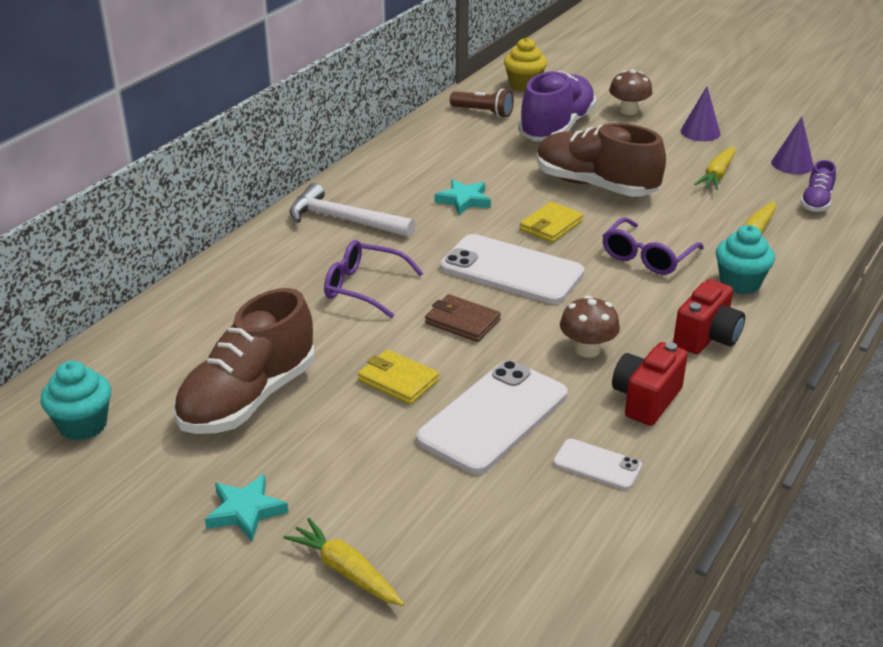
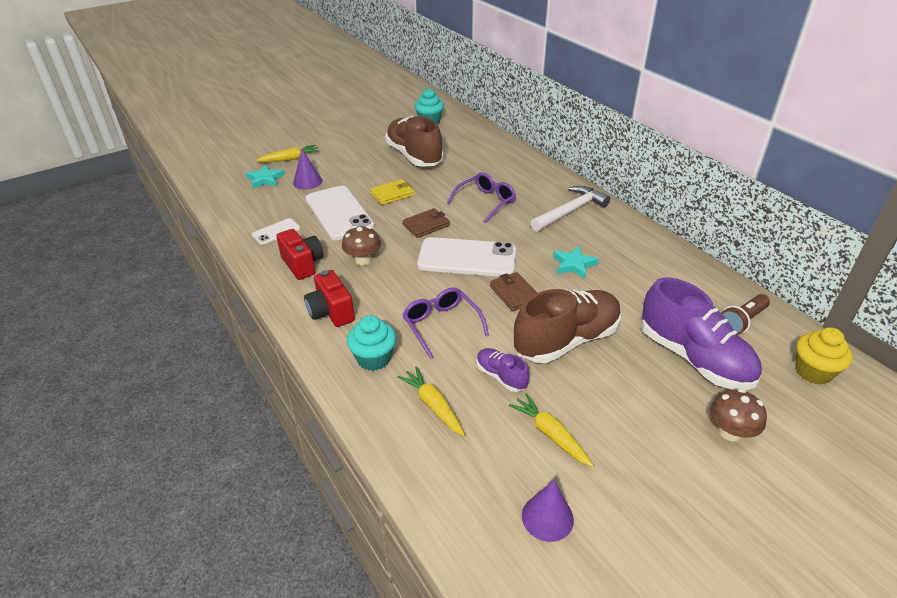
camera: 115 degrees right, 5 degrees up
(245, 511) = (343, 145): turquoise star -> turquoise star (265, 179)
(511, 270) = (467, 258): white phone -> white phone turned 45 degrees clockwise
(551, 225) = (514, 294): yellow wallet -> brown wallet
(700, 132) = (656, 471): purple cone -> purple cone (307, 182)
(816, 202) = (458, 487): purple shoe -> purple shoe (501, 376)

